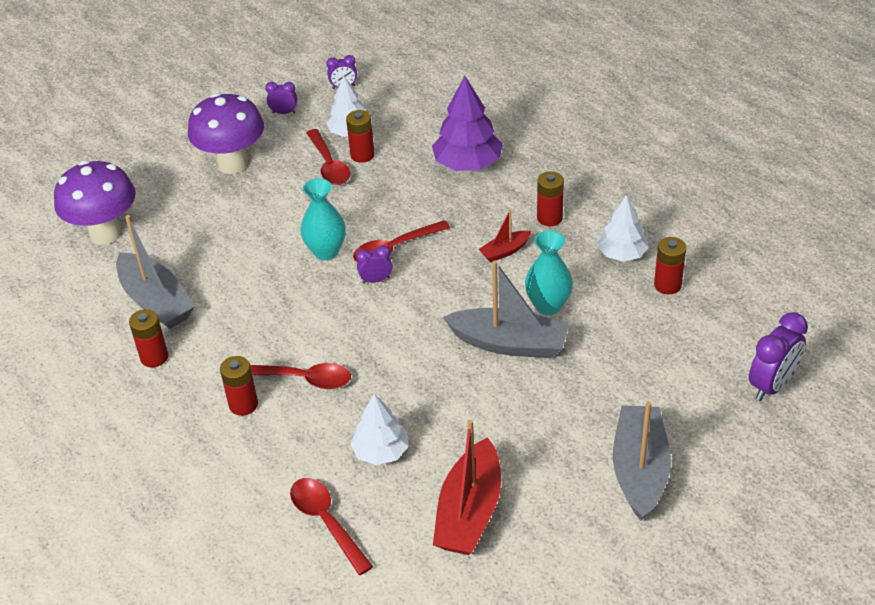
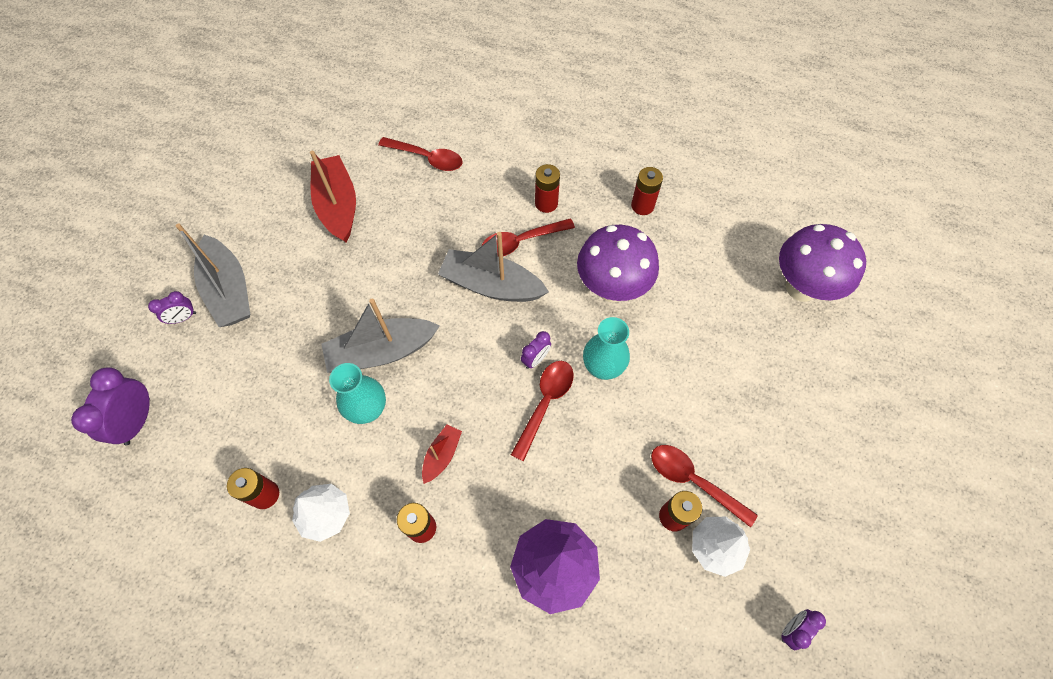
camera: 145 degrees right, 20 degrees up
(156, 301) = (690, 248): grey boat -> grey boat (491, 285)
(232, 164) = (784, 428): purple mushroom -> purple mushroom (612, 288)
(284, 112) = (812, 538): purple clock -> purple clock (183, 318)
(381, 451) = (424, 217): white tree -> none

